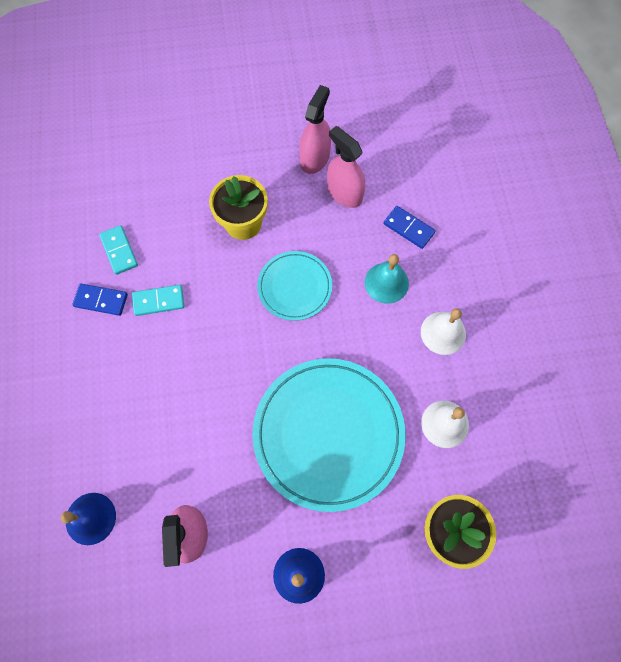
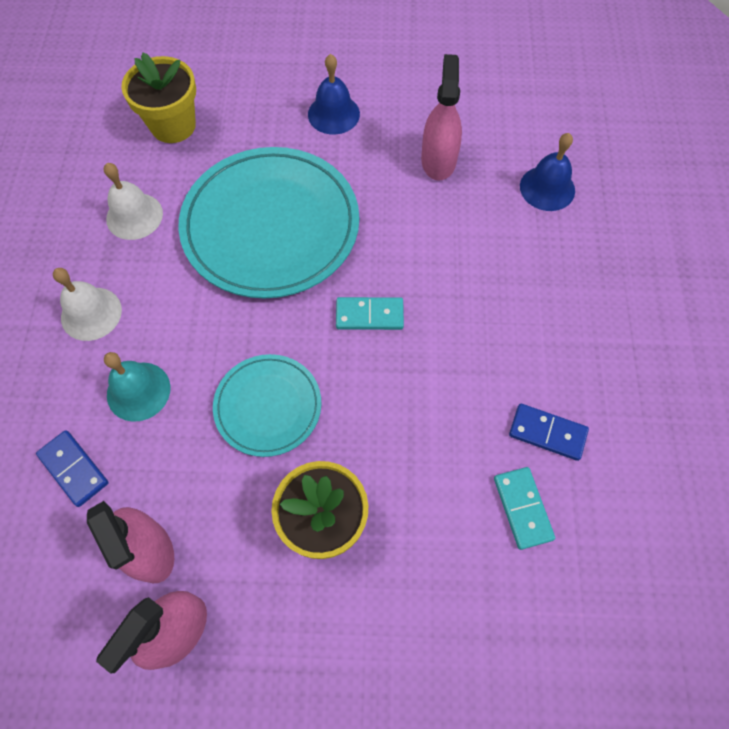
camera: 170 degrees left, 5 degrees down
(159, 301) = (464, 418): turquoise domino -> turquoise domino (369, 315)

